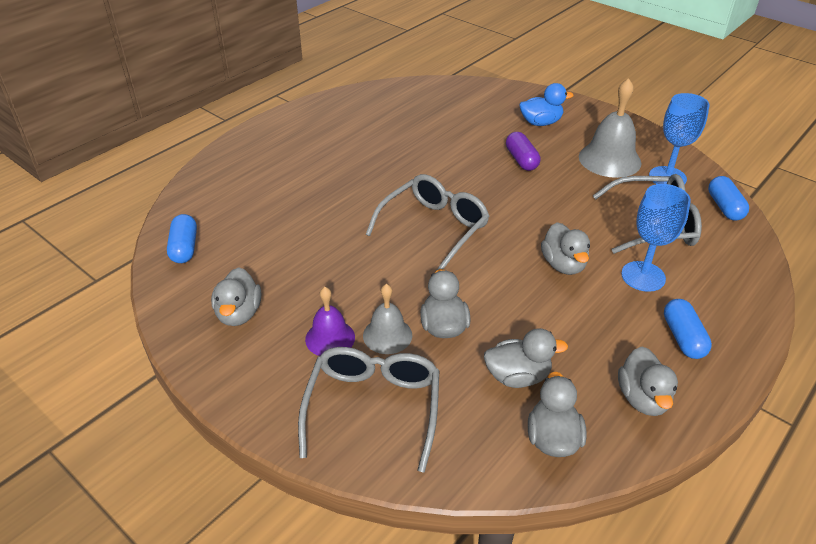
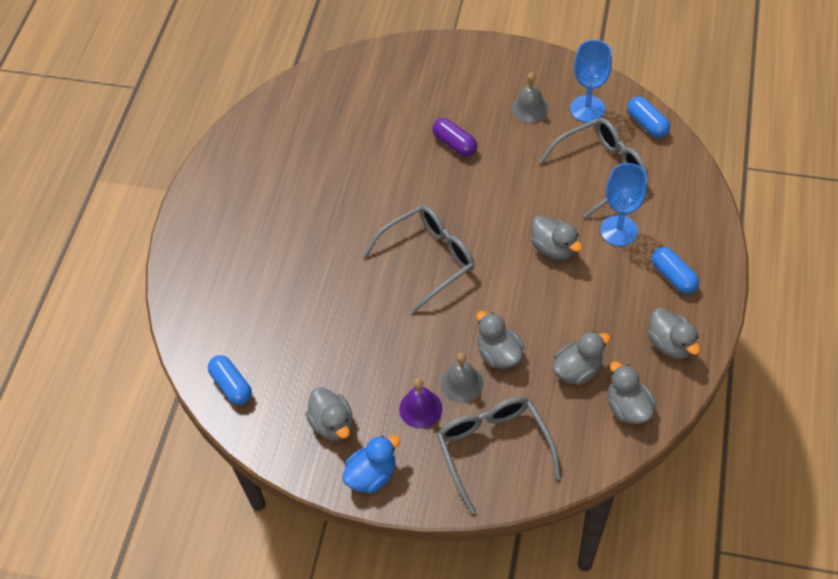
camera: 25 degrees left, 15 degrees up
(434, 227) = (429, 259): grey glasses -> grey glasses turned 45 degrees clockwise
(540, 123) = (444, 87): blue duck -> blue duck (372, 475)
(609, 159) = (529, 108): grey bell -> grey bell, size x0.61

